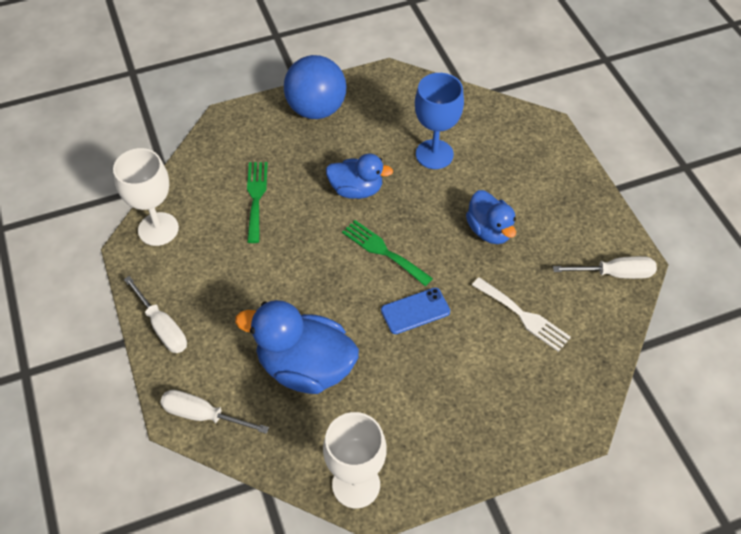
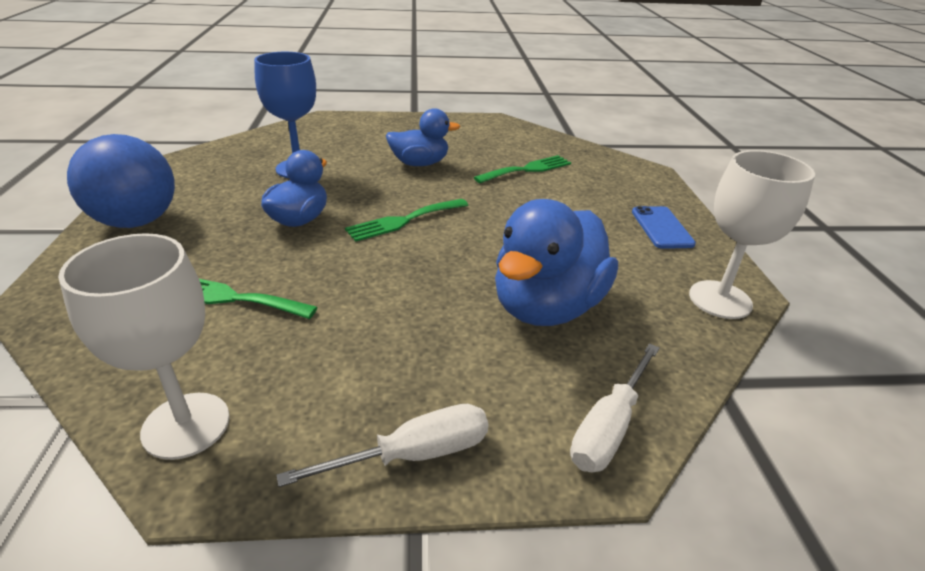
camera: 75 degrees left, 20 degrees down
(415, 311) = (496, 218): blue phone -> blue phone (661, 228)
(523, 316) = (527, 169): white fork -> green fork
(615, 273) = (501, 129): white screwdriver -> none

